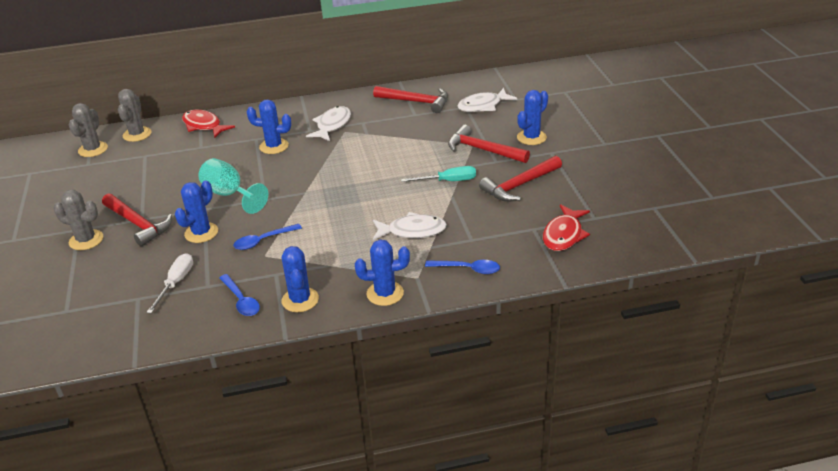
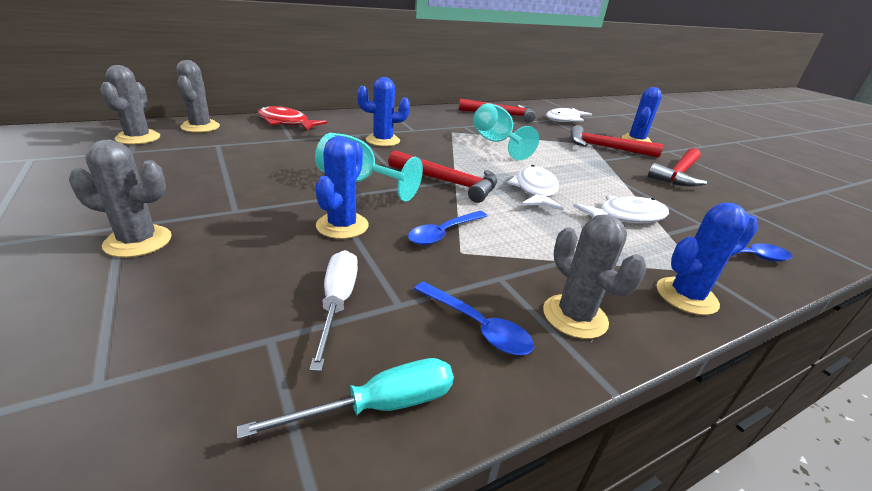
camera: 20 degrees left, 5 degrees down
(138, 224) = (231, 217): red hammer -> red hammer (448, 182)
(300, 300) = (575, 316): blue cactus -> grey cactus
(332, 125) = (434, 127): white fish -> white fish (535, 190)
(375, 146) = (496, 143): none -> turquoise goblet
(448, 181) = (604, 171): turquoise screwdriver -> turquoise screwdriver (379, 406)
(564, 235) = (786, 216): red fish -> none

